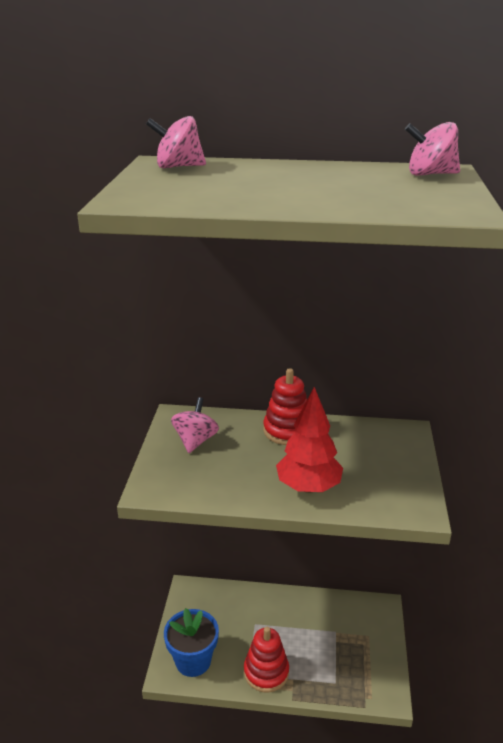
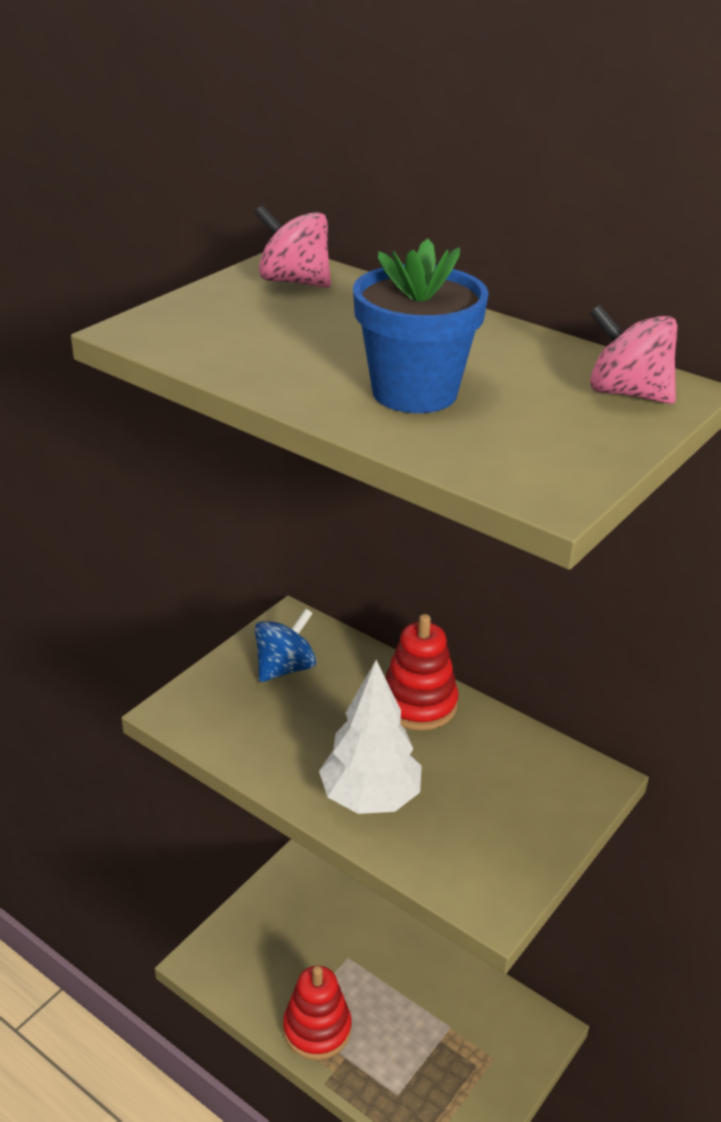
camera: 30 degrees right, 5 degrees up
(193, 661) = (237, 964): blue flower pot -> blue flower pot (414, 392)
(195, 441) = (285, 668): pink spinning top -> blue spinning top
(308, 487) = (370, 798): red tree -> white tree

